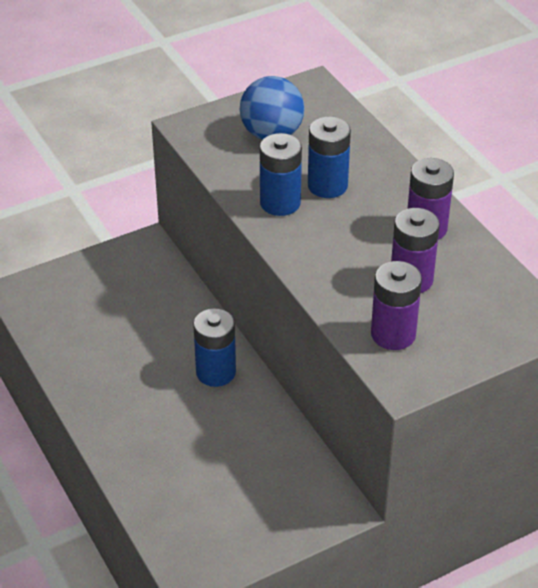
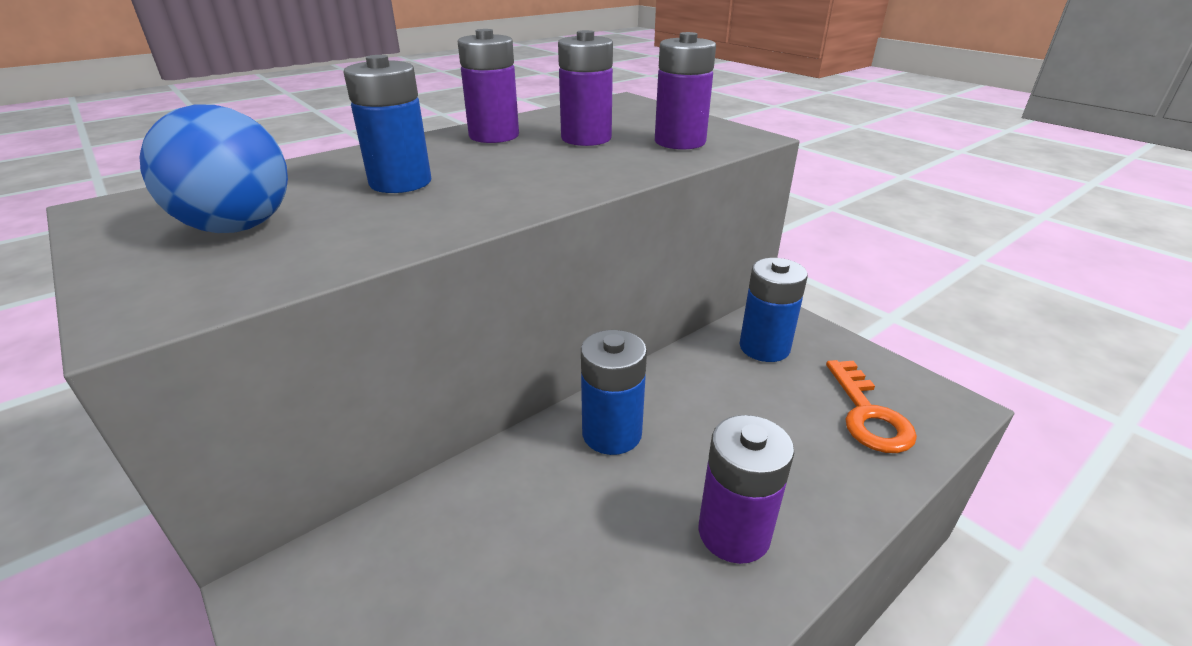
camera: 100 degrees left, 10 degrees down
(124, 412) = (734, 533): none -> purple battery
(197, 517) = (868, 414): none -> orange key
(280, 203) = (438, 208): blue battery -> blue battery (764, 347)

